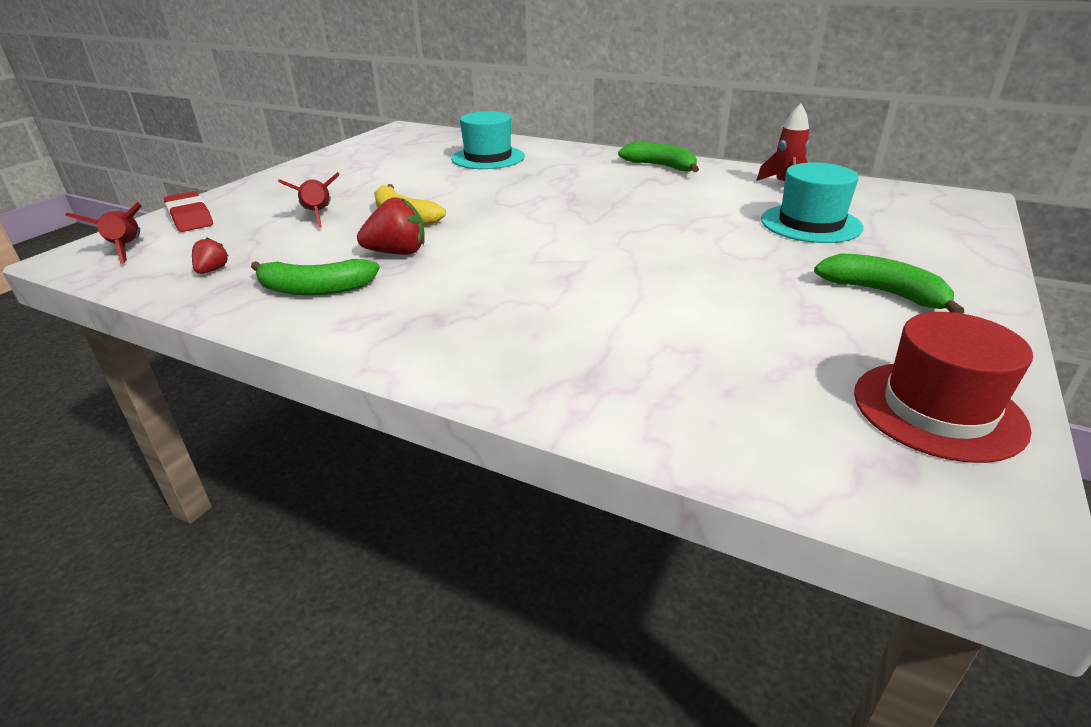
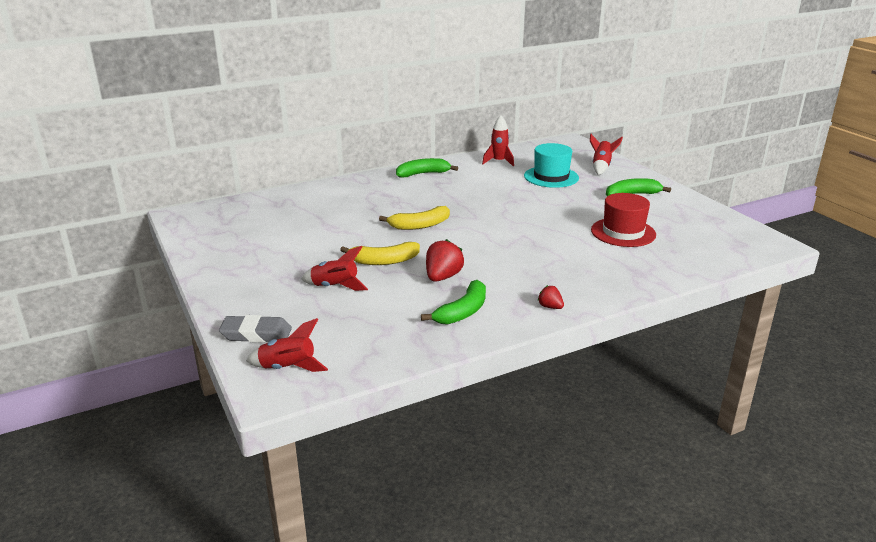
camera: 55 degrees left, 5 degrees down
(190, 217) = (256, 334): red eraser -> grey eraser
(212, 270) = (384, 339): red strawberry -> red strawberry (550, 307)
(488, 158) = (316, 208): turquoise hat -> none
(519, 204) = (420, 225): none -> yellow banana
(933, 243) = (601, 167): none -> red rocket
(937, 410) = (716, 224): red hat -> red hat (623, 232)

